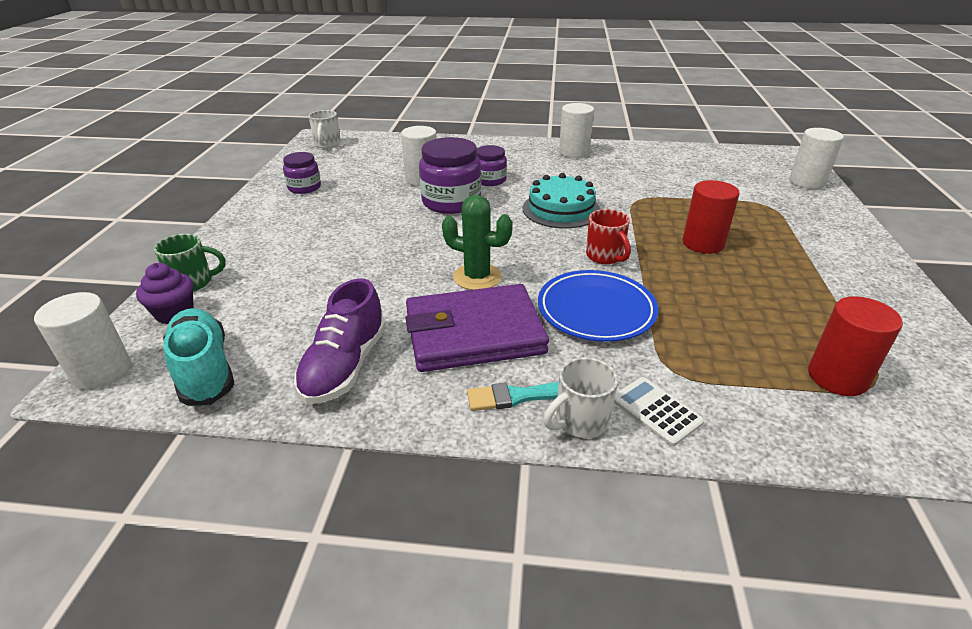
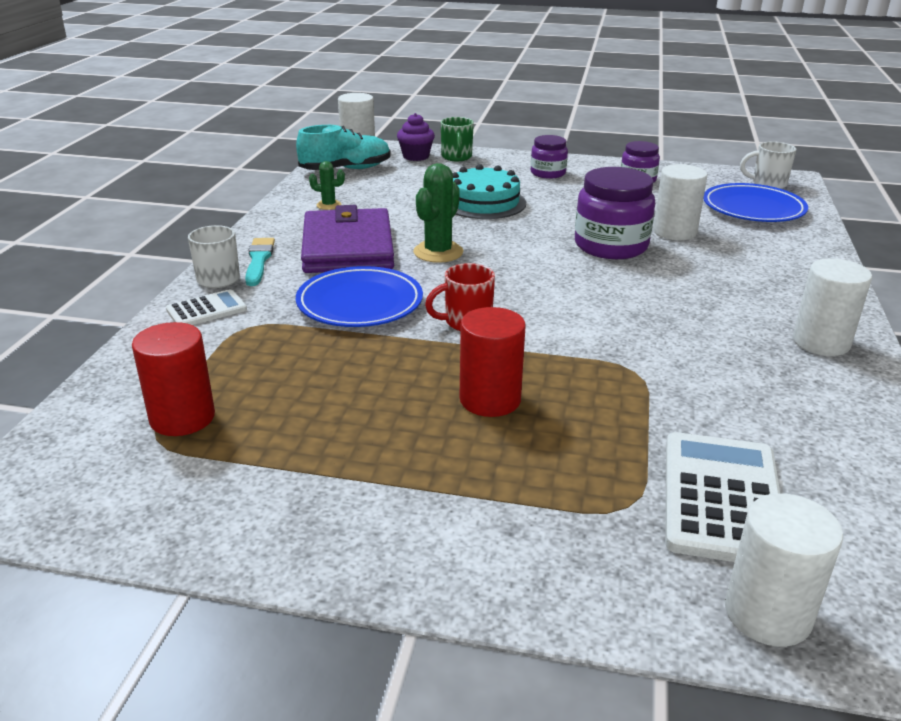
camera: 95 degrees right, 5 degrees down
(345, 366) = (329, 205): purple shoe -> green cactus
(377, 152) = (753, 208): none -> blue plate
(490, 180) = (682, 270): purple jar -> purple jar (548, 173)
(561, 209) = (595, 309): turquoise cake -> turquoise cake (483, 202)
(740, 185) = (721, 498): none -> white calculator

